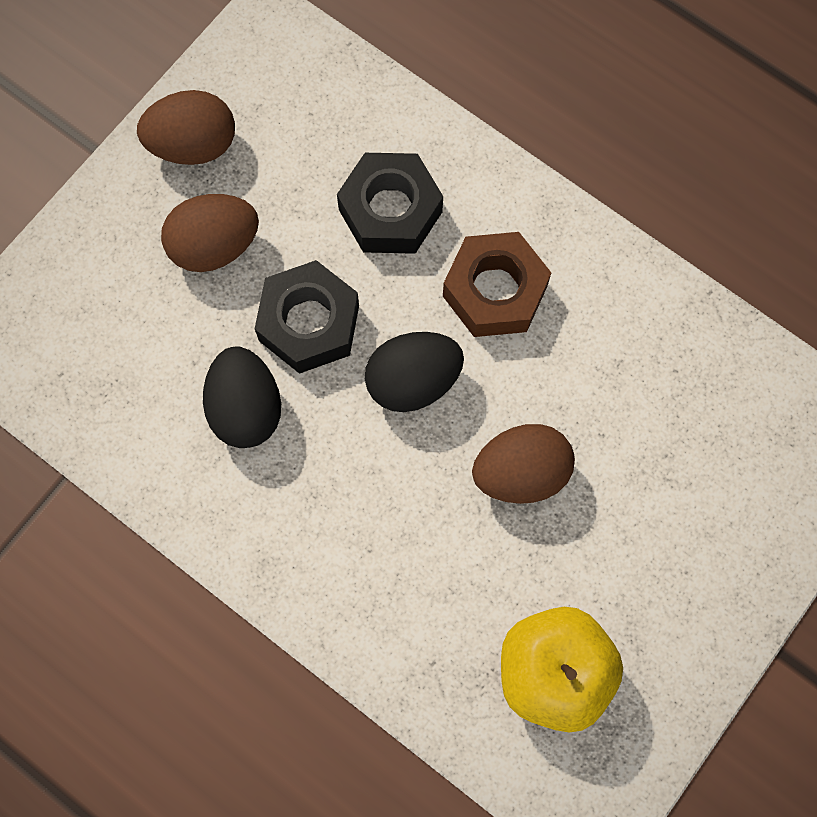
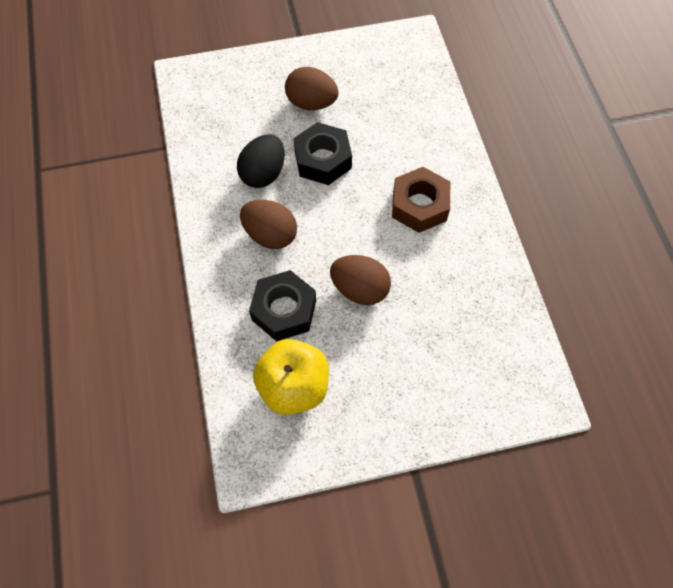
camera: 40 degrees right, 10 degrees down
(193, 145) = (340, 60): brown egg -> brown egg (270, 235)
(390, 211) = (401, 141): black nut -> black nut (284, 310)
(413, 381) = (346, 215): black egg -> none

